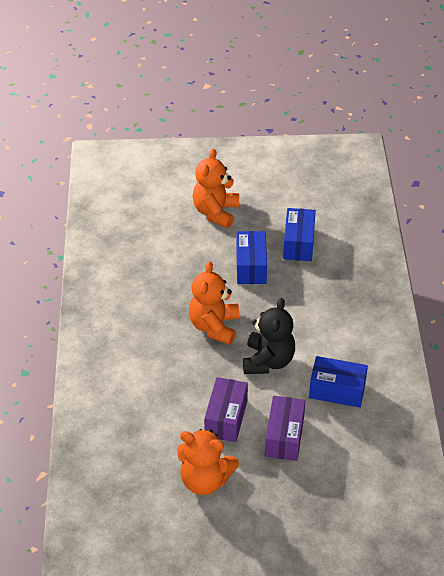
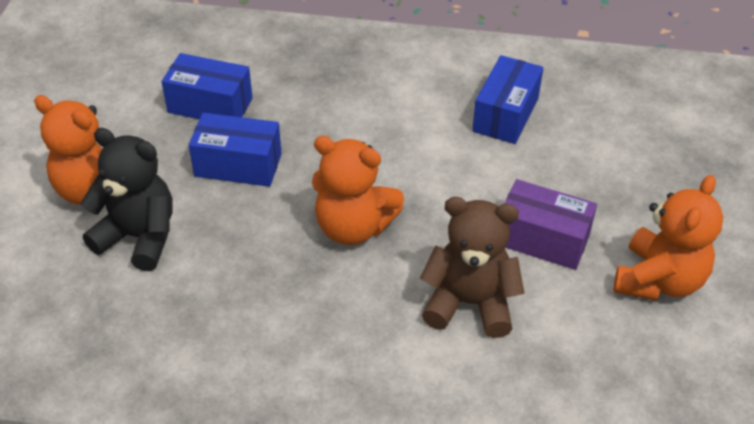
camera: 80 degrees left, 0 degrees up
(168, 387) = (469, 303): none -> brown teddy bear
(268, 361) = (438, 175): black teddy bear -> black teddy bear (139, 237)
(284, 437) = (582, 180): purple box -> none

